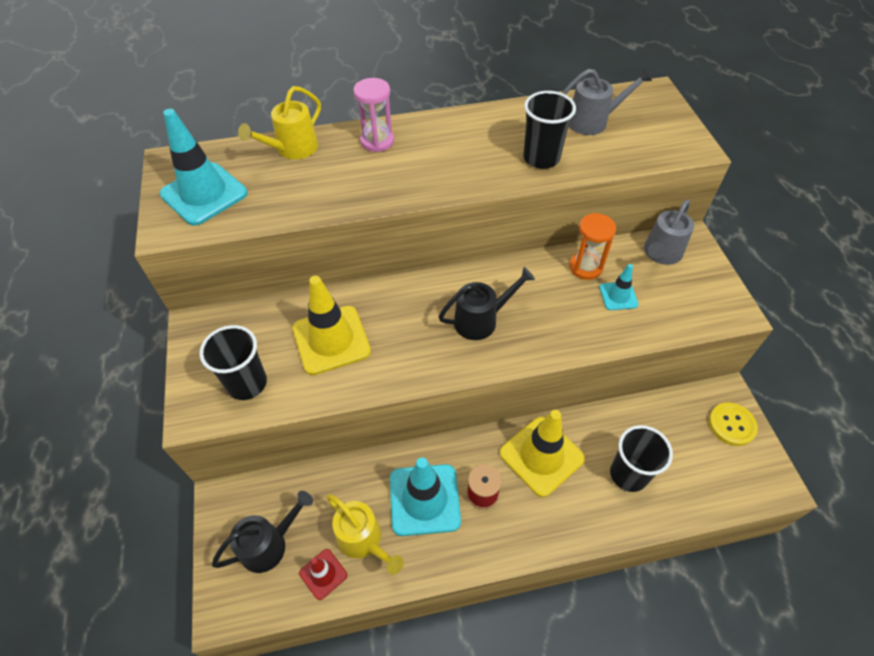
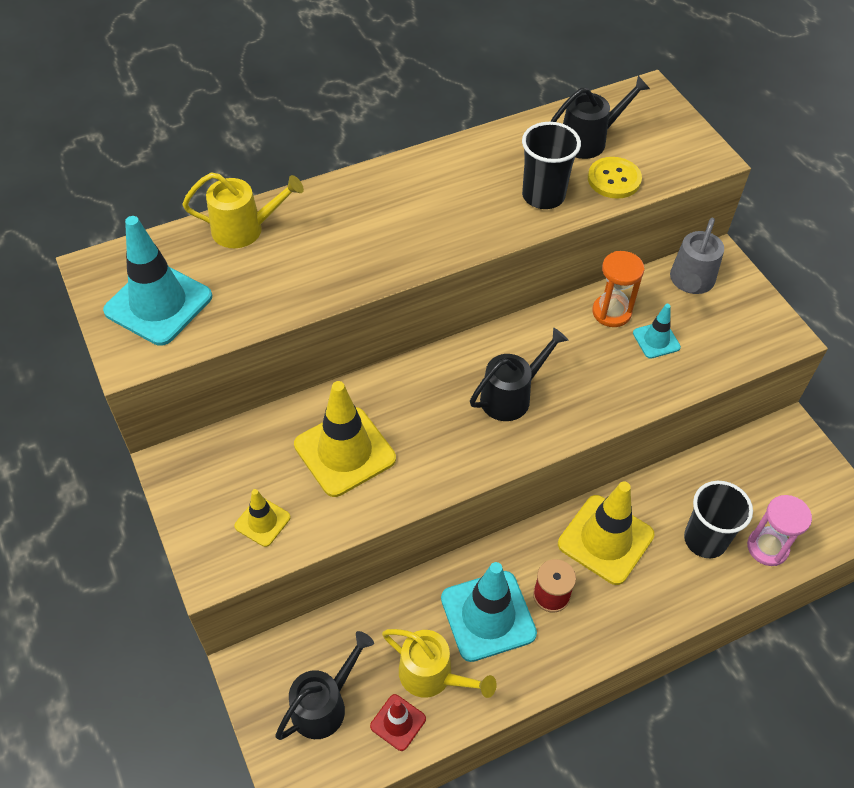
camera: 15 degrees left, 0 degrees up
(247, 383) = (262, 521): black cup -> yellow traffic cone
(292, 149) = (245, 229): yellow watering can -> yellow watering can turned 120 degrees counterclockwise
(377, 141) = (345, 203): pink hourglass -> pink hourglass (767, 547)
(593, 121) = (589, 140): grey watering can -> black watering can
(731, 425) = (802, 462): yellow button -> yellow button (614, 179)

